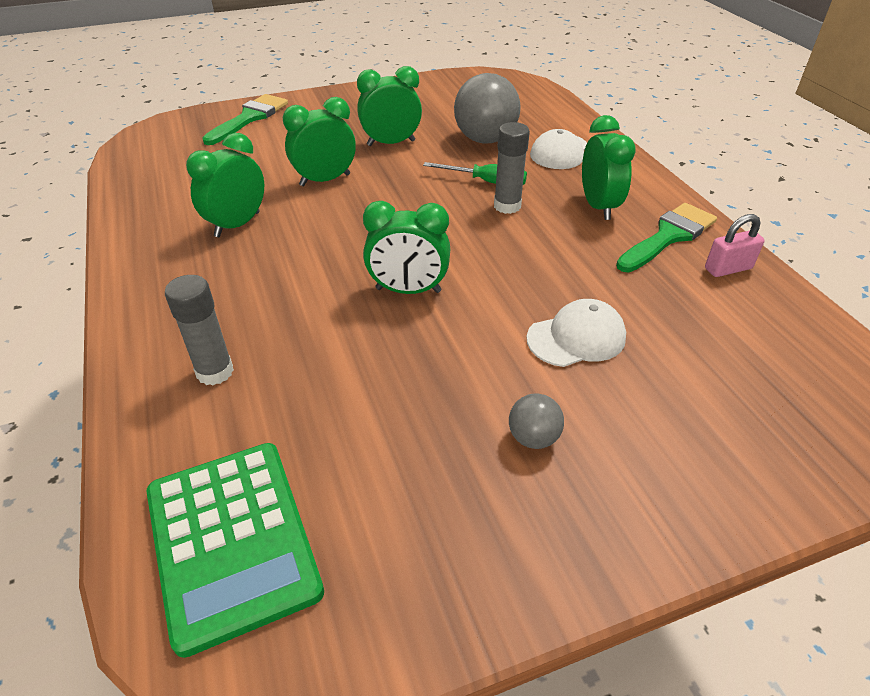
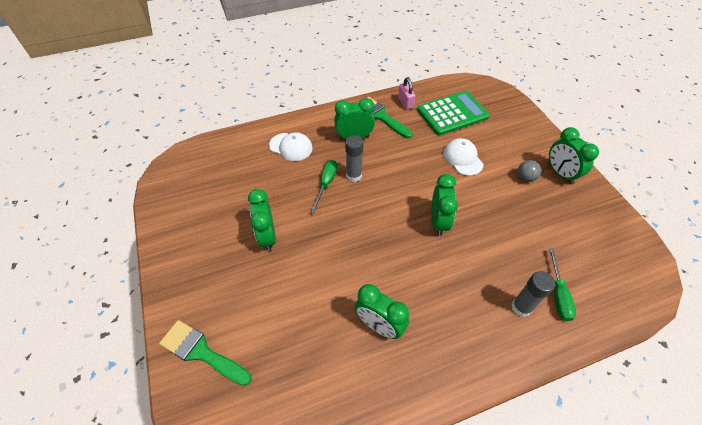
camera: 90 degrees left, 10 degrees up
(222, 431) = (558, 295): none -> green screwdriver
(232, 541) = (611, 278): green calculator -> green calculator (452, 113)
(325, 180) = (319, 275): green clock -> green clock (560, 173)
(485, 139) = (270, 182): grey ball -> none

